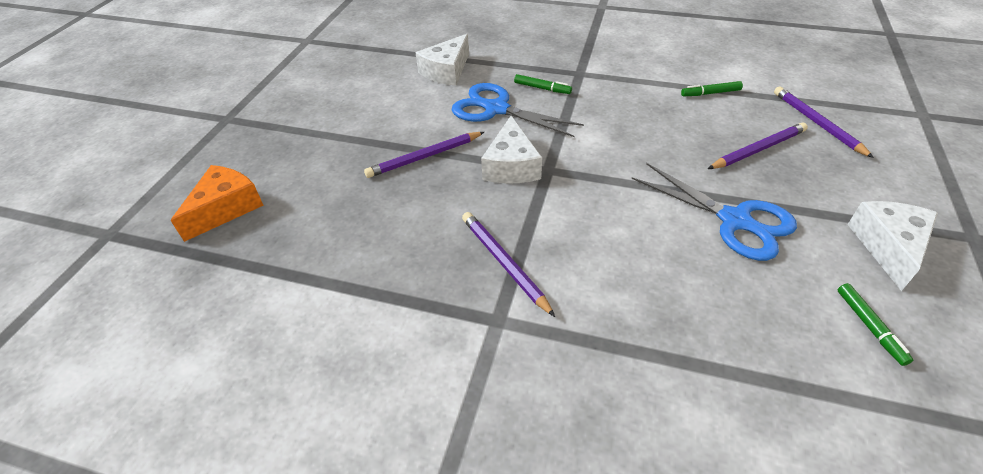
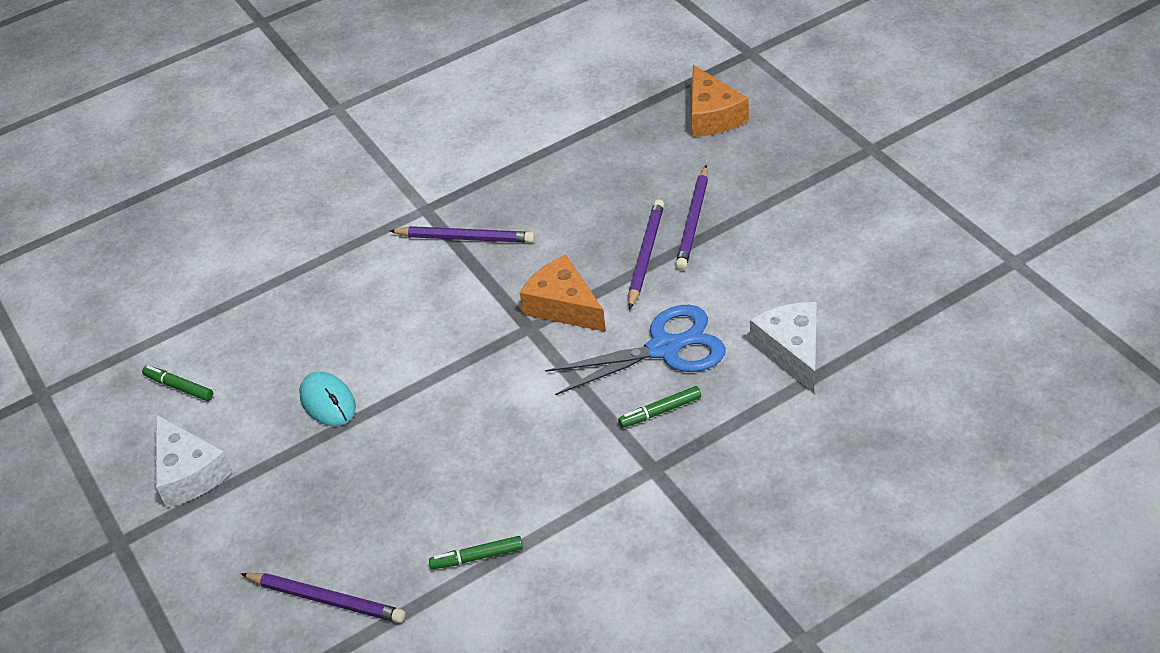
camera: 135 degrees right, 0 degrees up
(511, 166) = (563, 306): white cheese -> orange cheese
(710, 93) = (477, 557): green marker -> green marker turned 135 degrees counterclockwise
(734, 221) = (328, 402): blue scissors -> turquoise mouse
(758, 149) = (363, 505): purple pencil -> purple pencil (693, 221)

